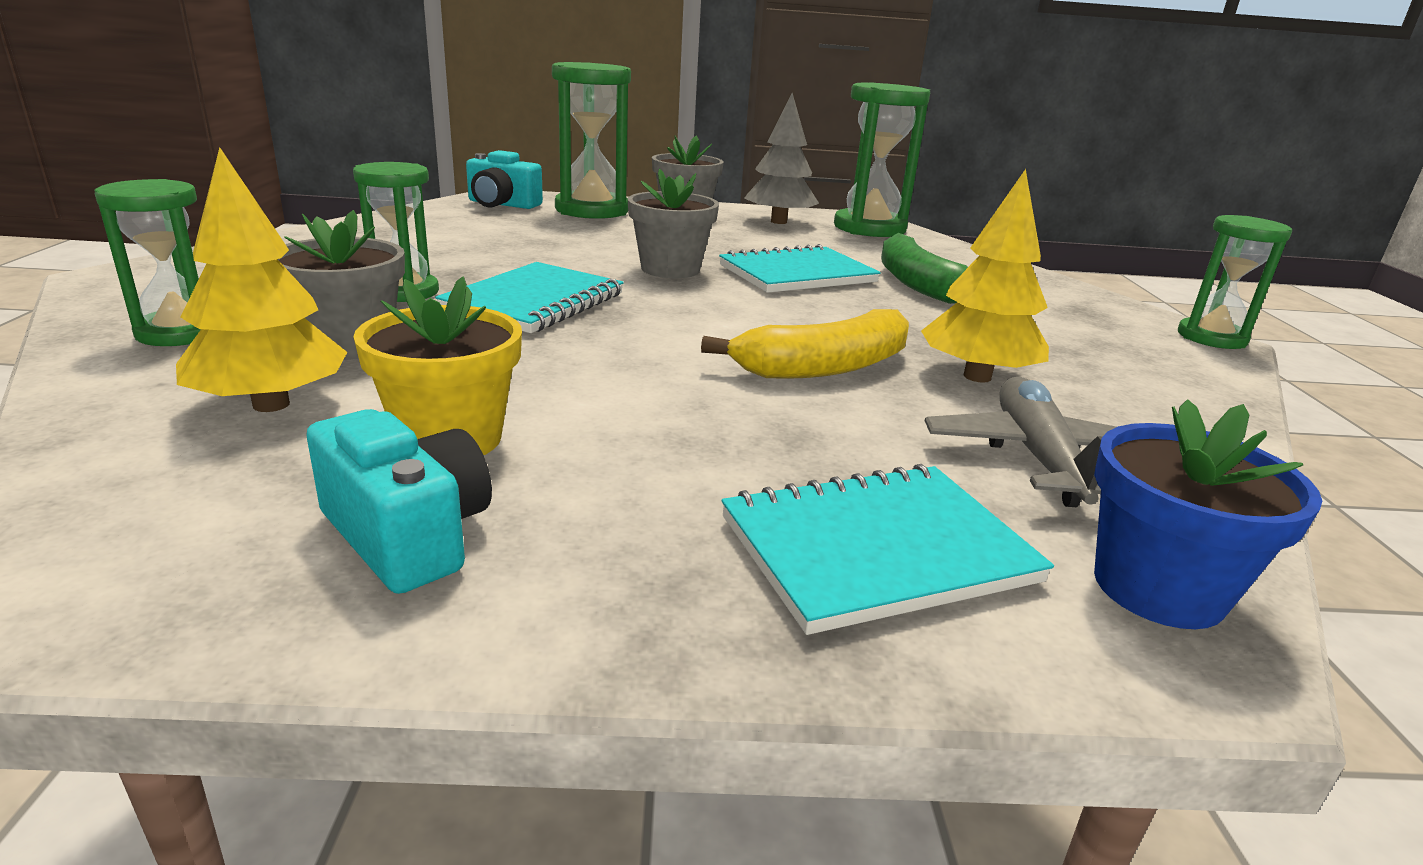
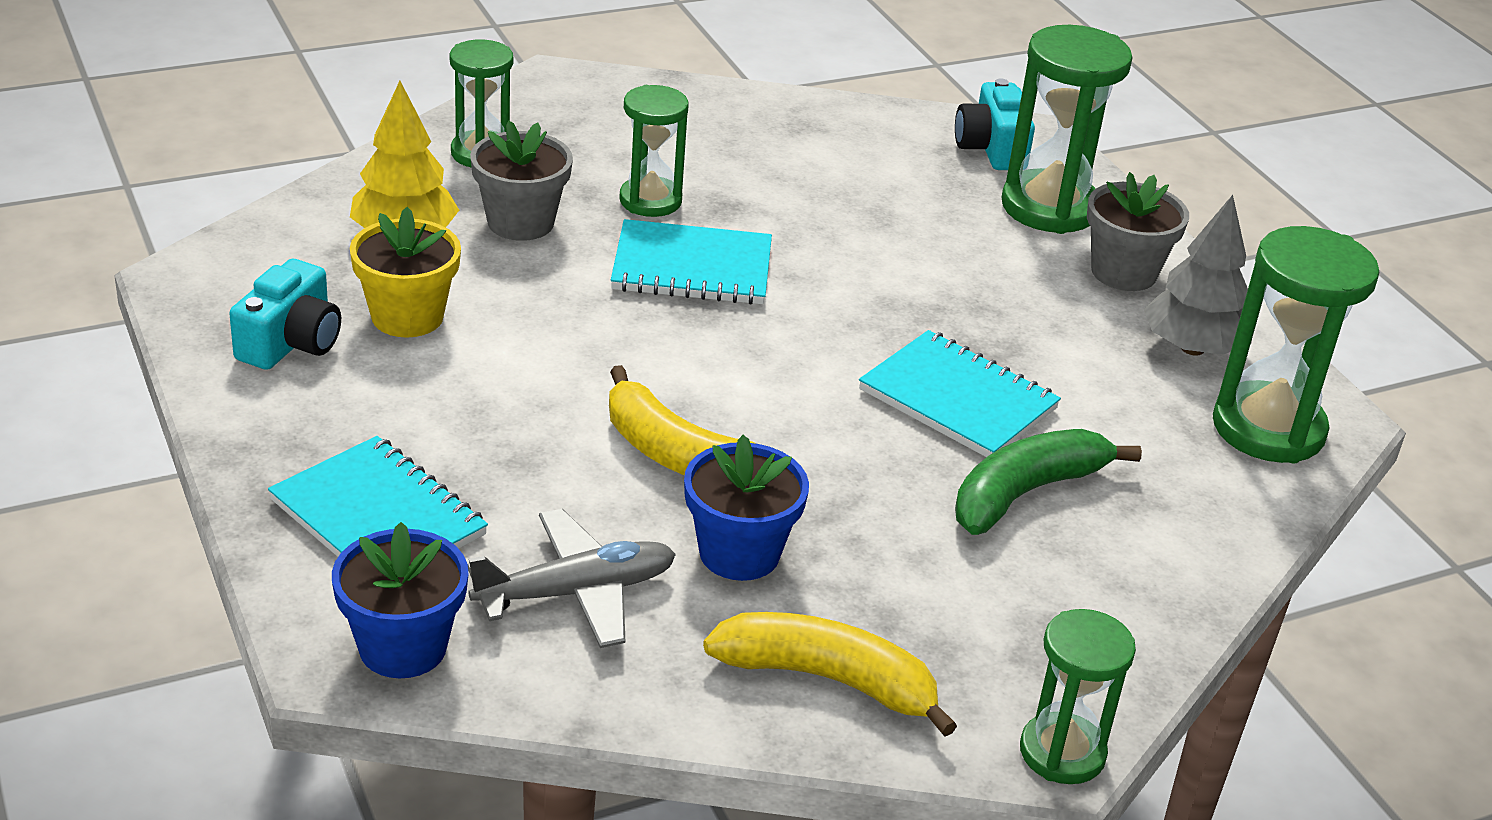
camera: 65 degrees right, 10 degrees up
(670, 269) = (876, 314): grey flower pot -> none
(977, 376) = (739, 553): yellow tree -> blue flower pot
(1151, 384) = (828, 679): none -> yellow banana

